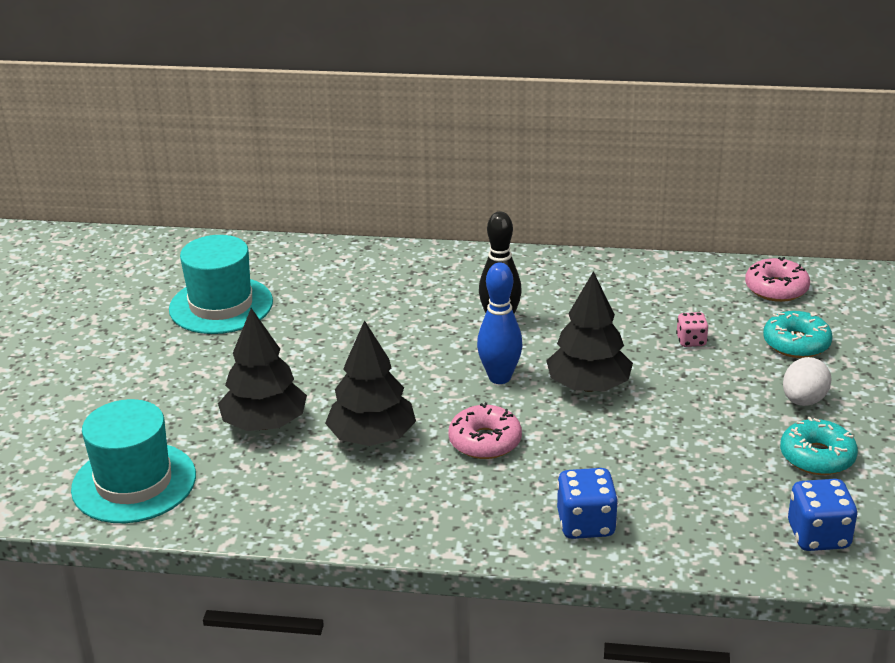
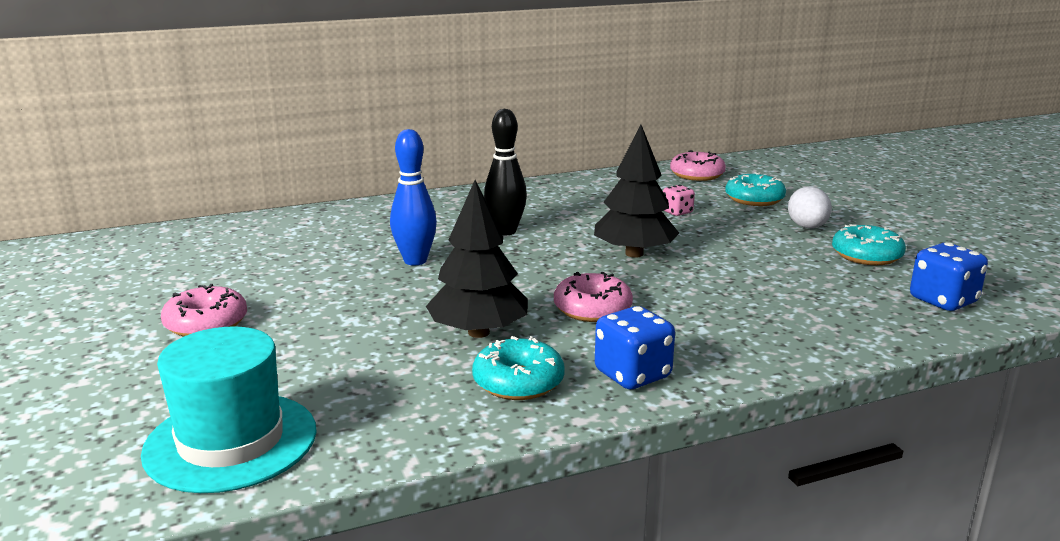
camera: 30 degrees left, 10 degrees down
(187, 364) = (206, 323): none -> pink donut
(221, 305) = (204, 273): turquoise hat -> none
(265, 424) = (348, 349): black tree -> none
(357, 497) = (518, 382): none -> turquoise donut
(499, 377) = (550, 264): blue bowling pin -> blue bowling pin (415, 261)
(586, 524) = (759, 342): blue dice -> blue dice (632, 375)

